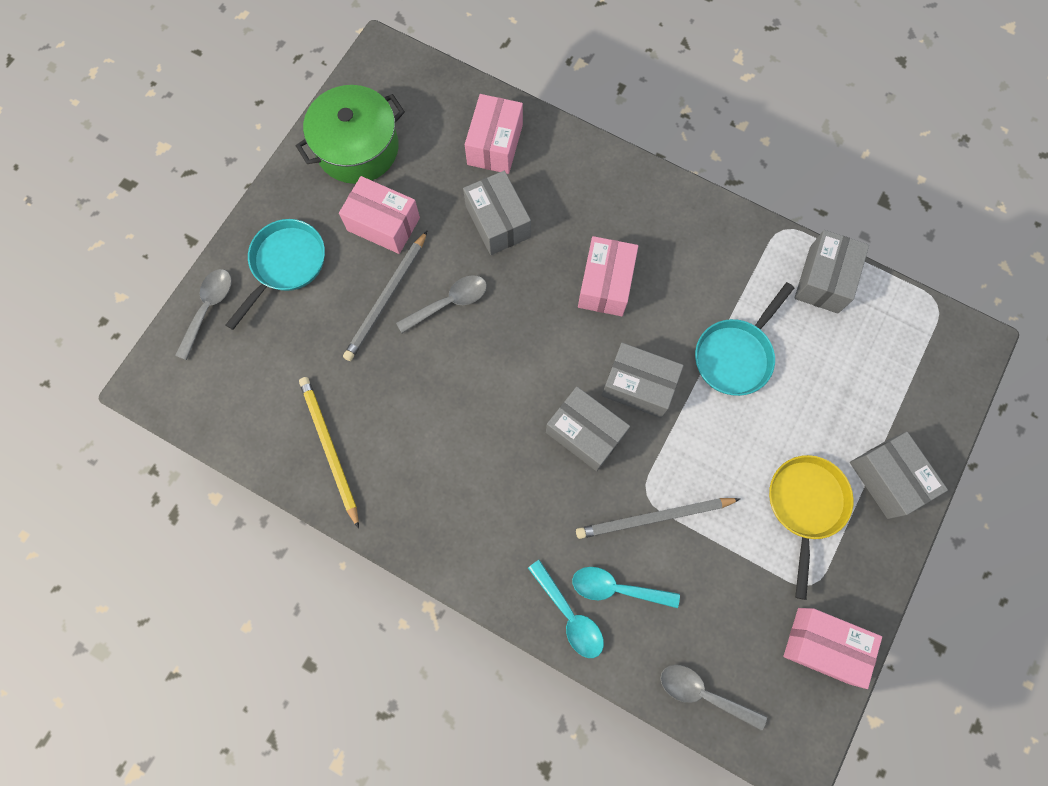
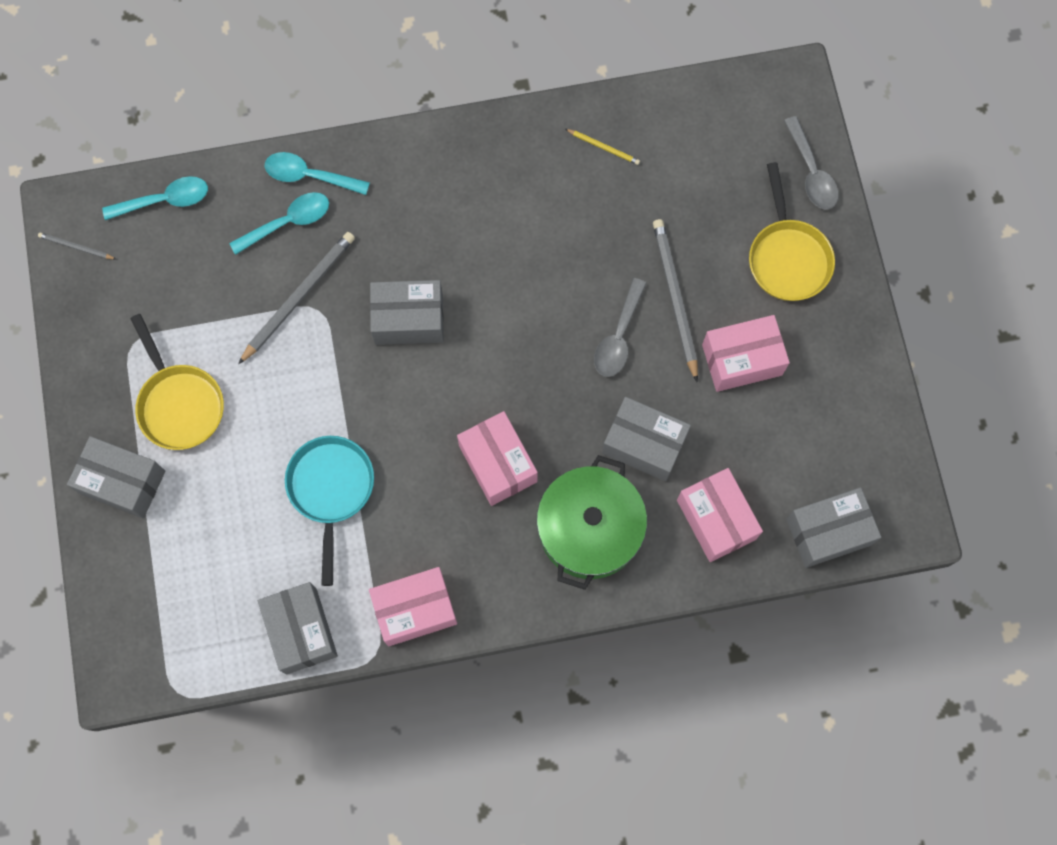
camera: 140 degrees right, 0 degrees up
(286, 264) = (788, 258): turquoise pan -> yellow pan
(329, 448) = (603, 147): yellow pencil -> yellow pencil, size x0.49
(357, 148) = (836, 411): green pot -> green pot (589, 529)
(638, 386) = (395, 395): grey box -> grey box (828, 532)
(703, 693) = (164, 200): grey spoon -> turquoise spoon
(806, 711) = (76, 247): none -> grey pencil
(823, 645) = (93, 305): pink box -> pink box (415, 609)

